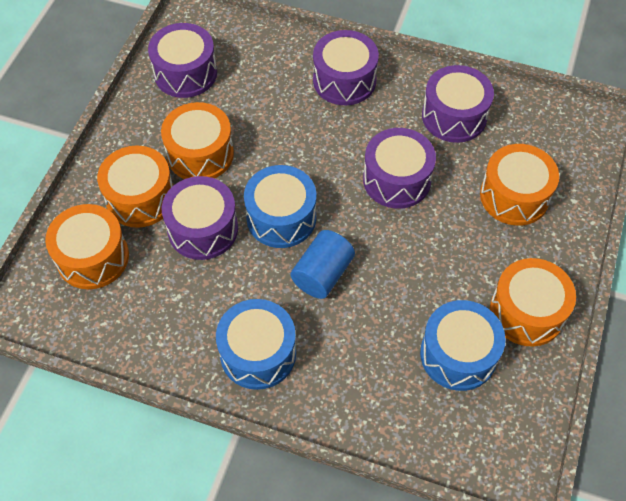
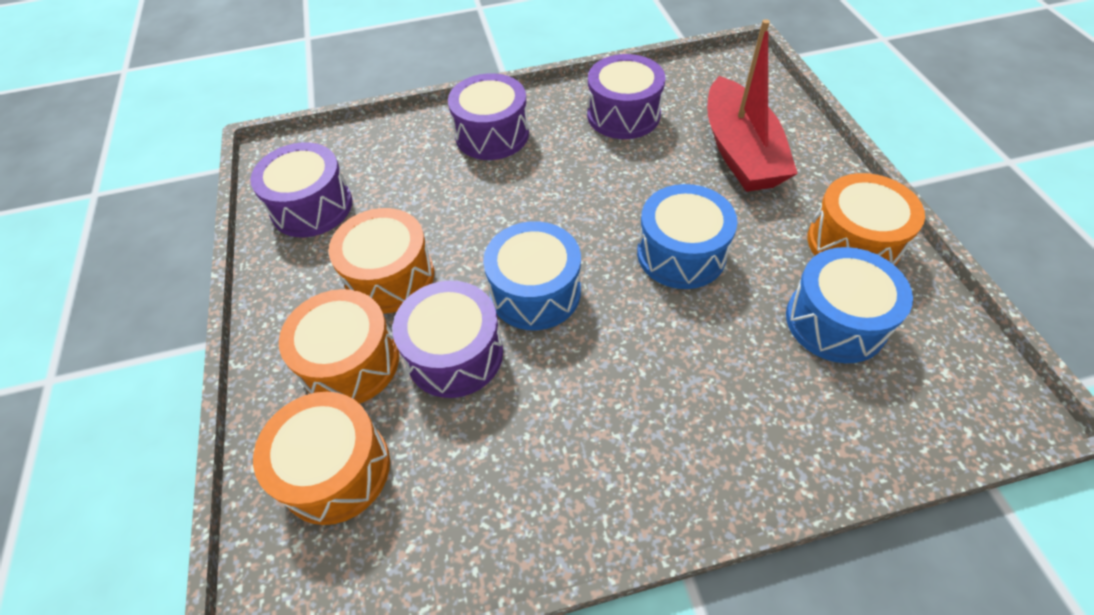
camera: 30 degrees left, 5 degrees down
(258, 353) = (634, 456): blue drum -> blue drum (681, 254)
(322, 274) = (629, 324): blue cylinder -> none
(397, 180) = (621, 193): purple drum -> none
(514, 196) = (740, 151): orange drum -> red boat

